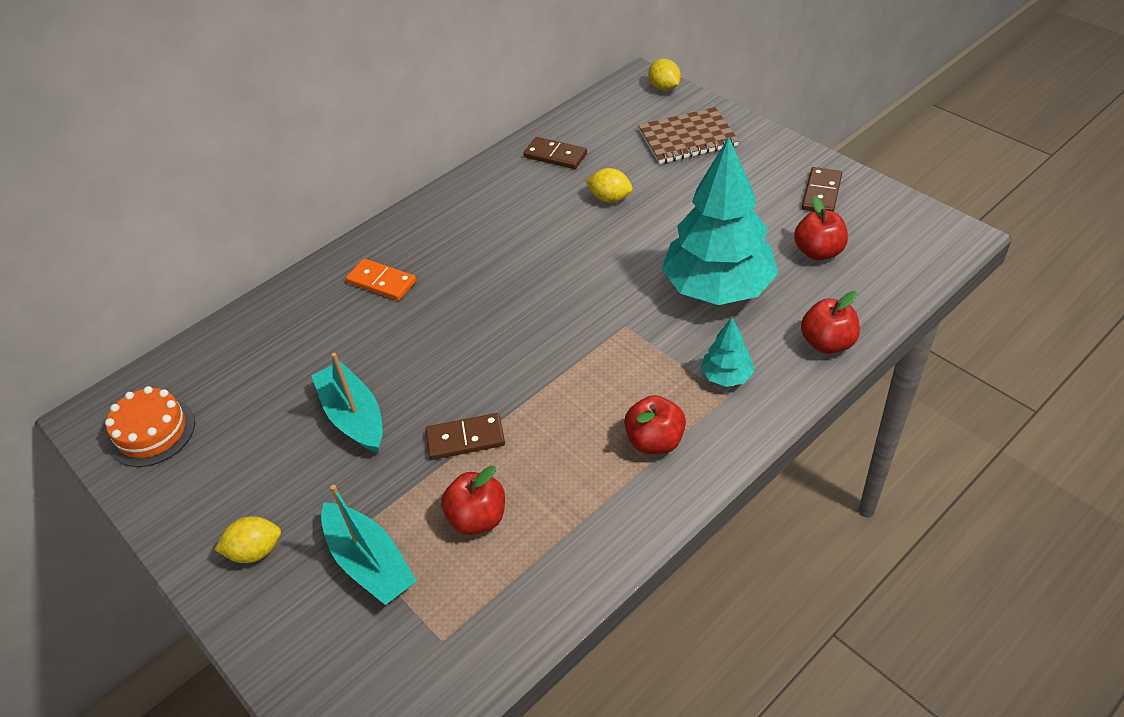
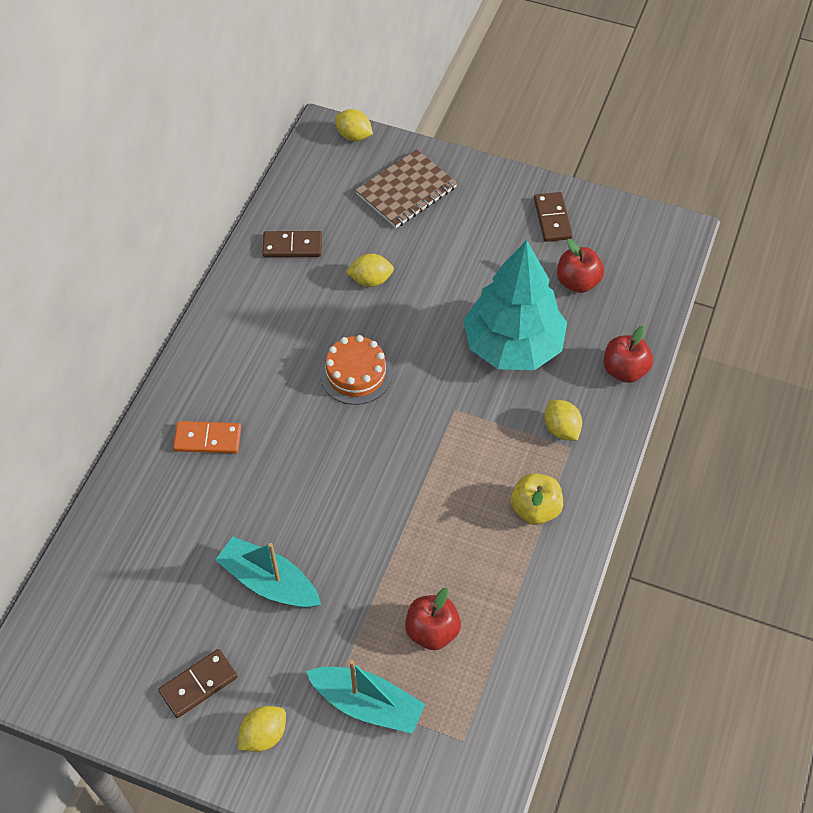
camera: 30 degrees left, 10 degrees up
(152, 432) = (88, 668): orange cake -> orange cake (356, 374)
(465, 438) = (380, 565): brown domino -> brown domino (198, 684)
(655, 441) = (535, 509): red apple -> yellow apple
(726, 376) = (561, 429): turquoise tree -> yellow lemon

